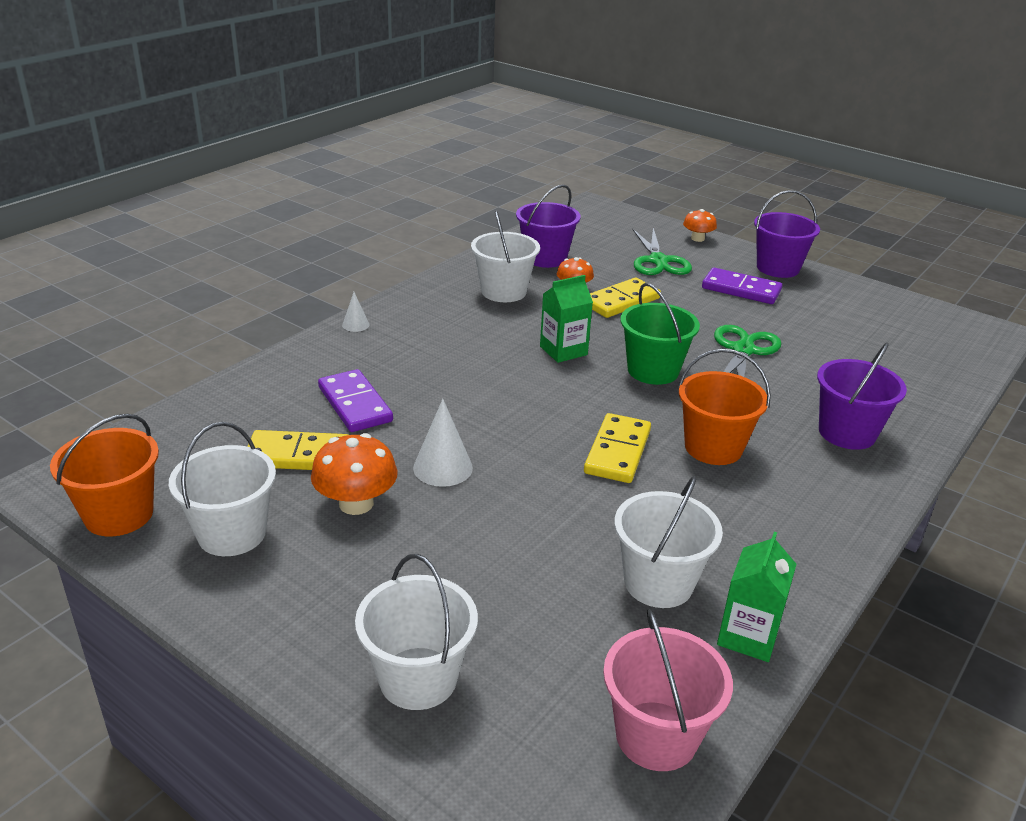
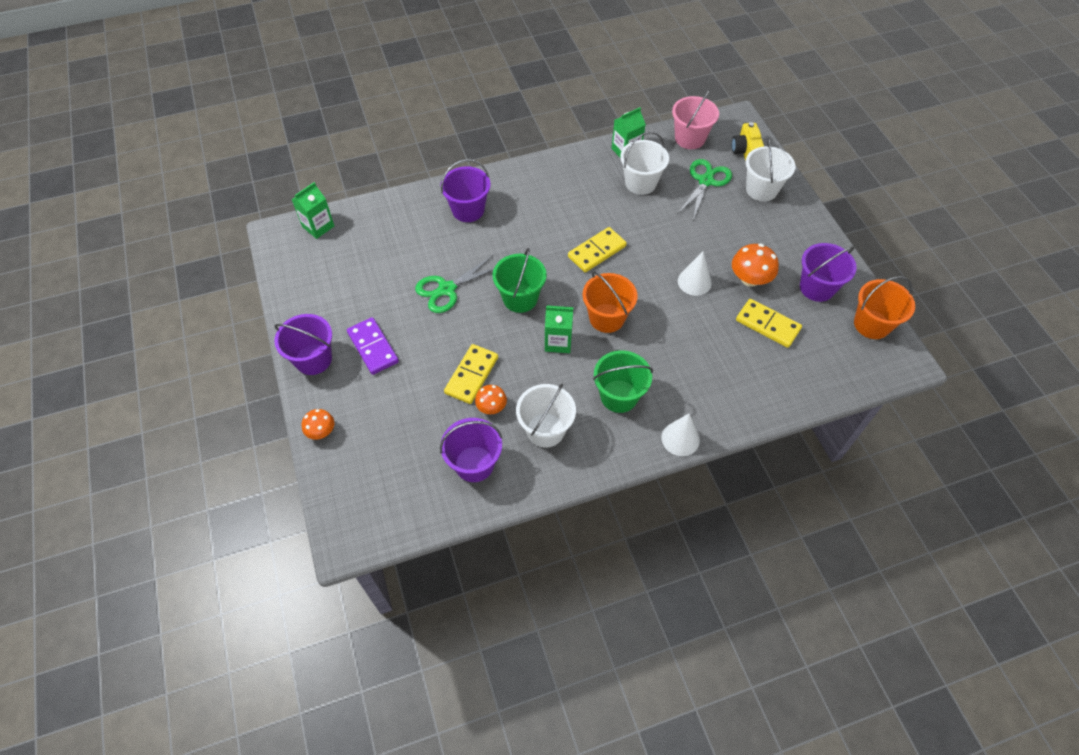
camera: 145 degrees left, 25 degrees up
(232, 533) = (817, 287): white bucket -> purple bucket
(354, 404) = (719, 352): purple domino -> none
(355, 325) = (680, 438): white cone -> white cone, size x1.78
(450, 333) = (619, 396): none -> green bucket
(508, 764) = (745, 152): none -> yellow camera
(621, 301) = (471, 375): yellow domino -> yellow domino turned 60 degrees counterclockwise
(658, 261) = (390, 413): green scissors -> green scissors (706, 181)
(713, 447) = (546, 232): orange bucket -> orange bucket (607, 318)
(968, 351) = (318, 226): none -> green carton

